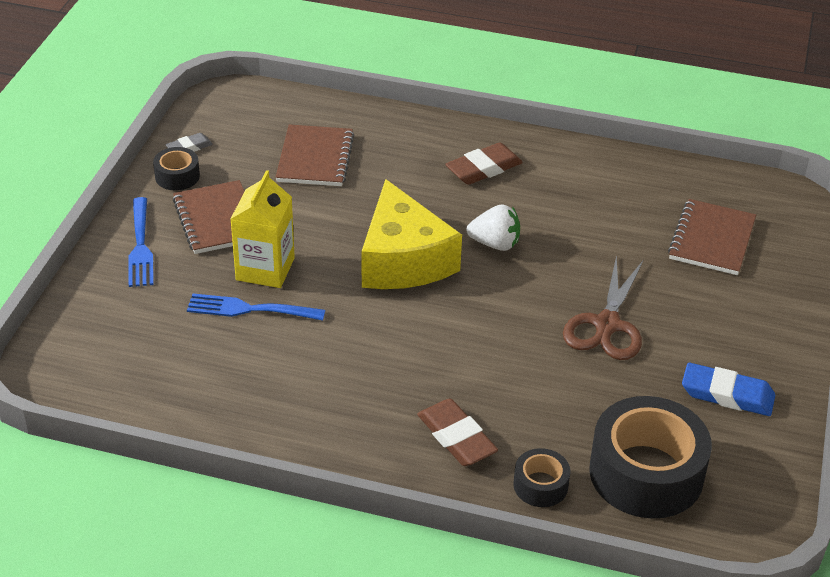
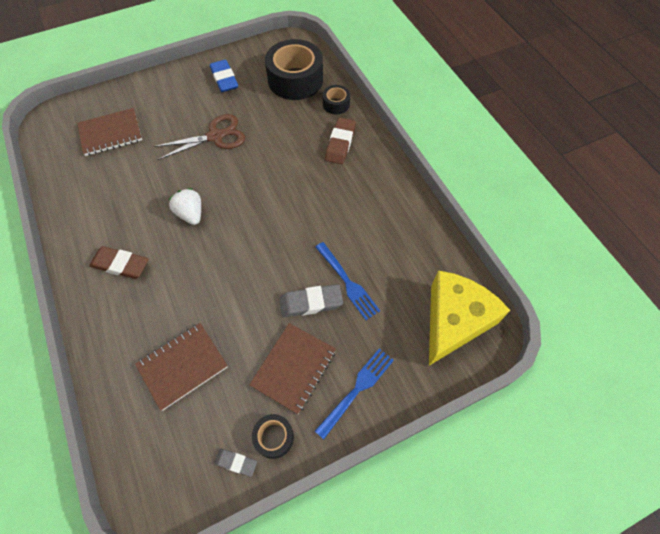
camera: 130 degrees left, 20 degrees up
(265, 269) = (311, 303): yellow carton -> grey eraser
(403, 260) = (241, 244): yellow cheese -> yellow cheese (454, 320)

